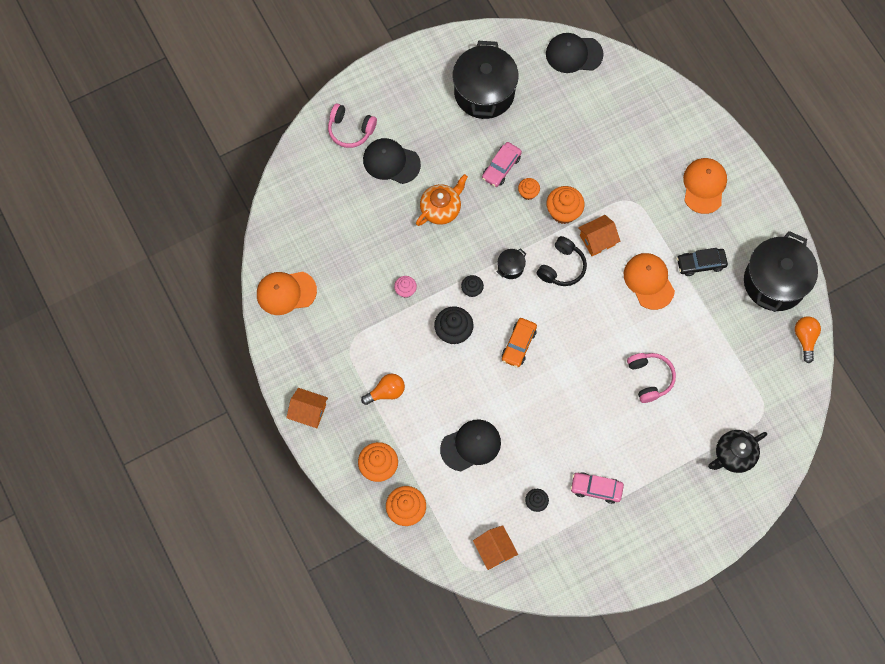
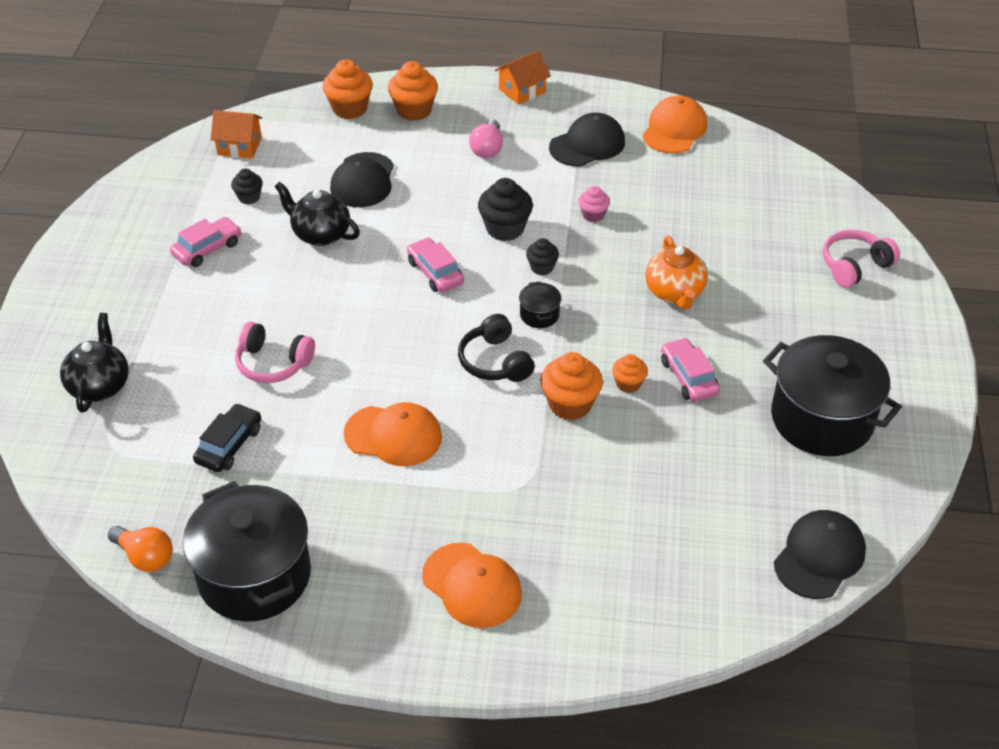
camera: 125 degrees right, 25 degrees down
(386, 392) = (487, 149): orange light bulb -> pink light bulb
(391, 162) = (779, 280): black cap -> black cap (587, 144)
(518, 344) = (435, 272): orange car -> pink car
(535, 433) = (320, 234): none -> black teapot
(597, 240) = (499, 416): orange house -> none
(701, 263) = (363, 506): black car -> black car (229, 445)

